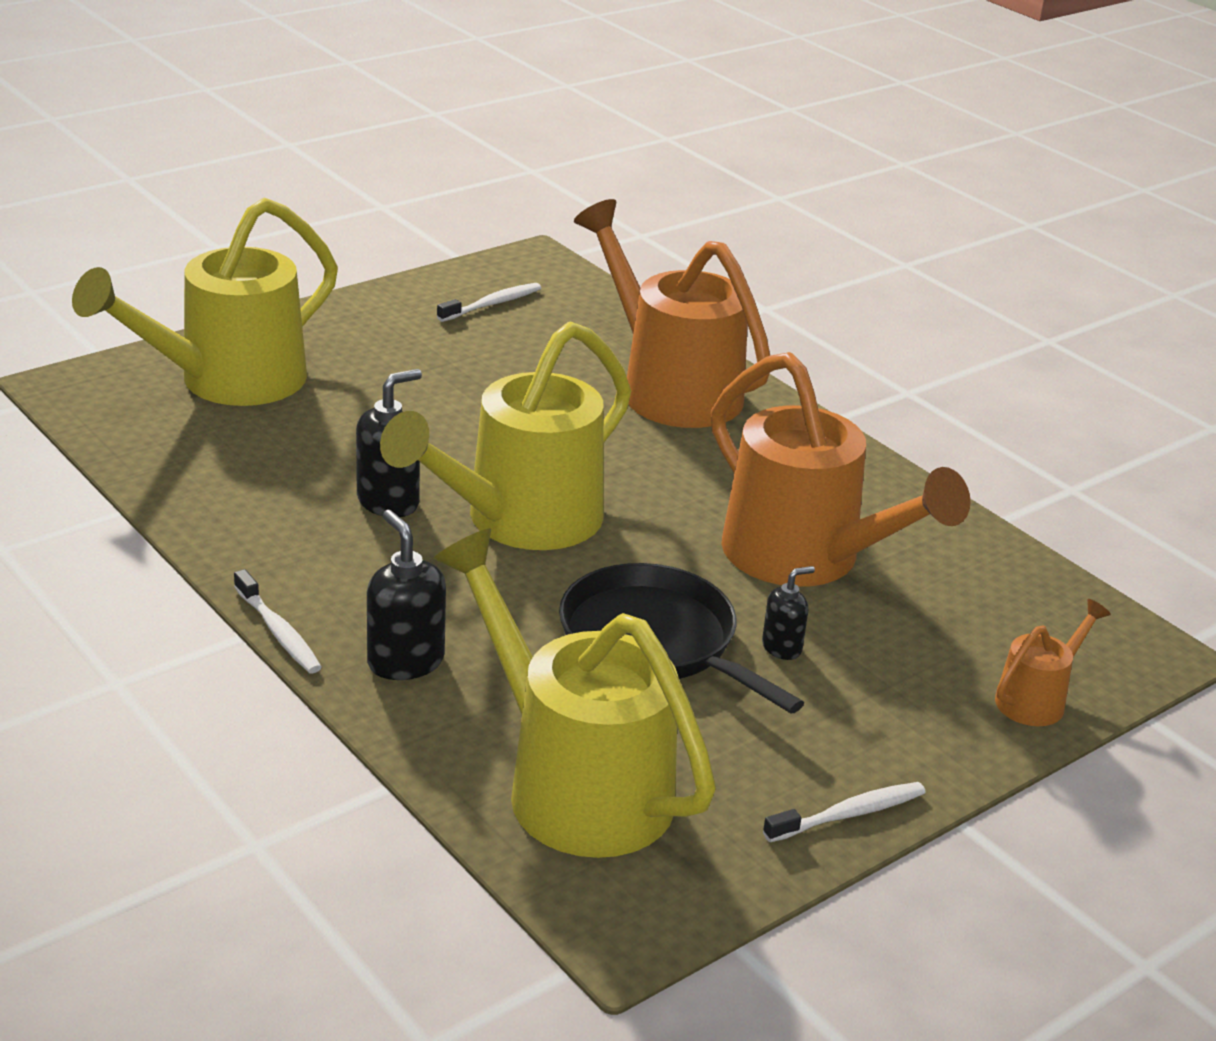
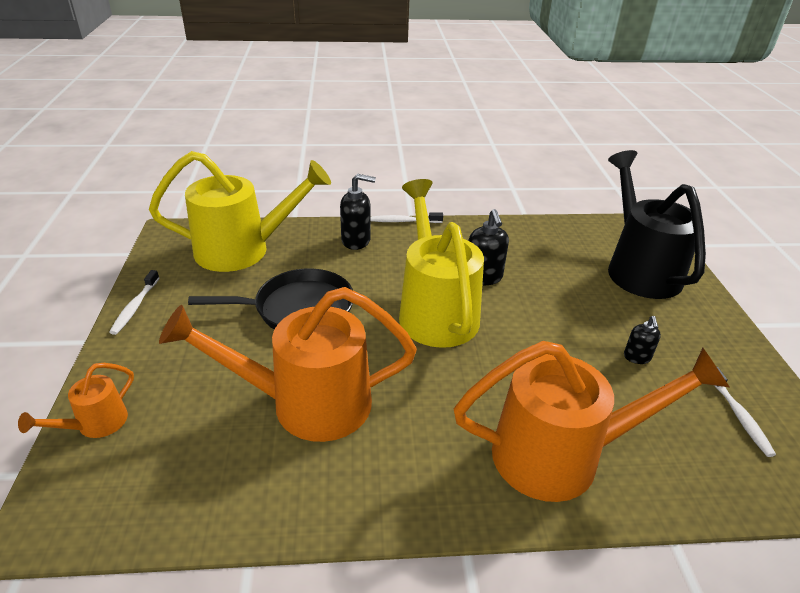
camera: 125 degrees right, 5 degrees up
(226, 382) = (639, 268): yellow watering can -> black watering can
(782, 647) = (248, 348): black soap dispenser -> black soap dispenser (637, 357)
(1037, 699) = (95, 424): orange watering can -> orange watering can turned 45 degrees clockwise

